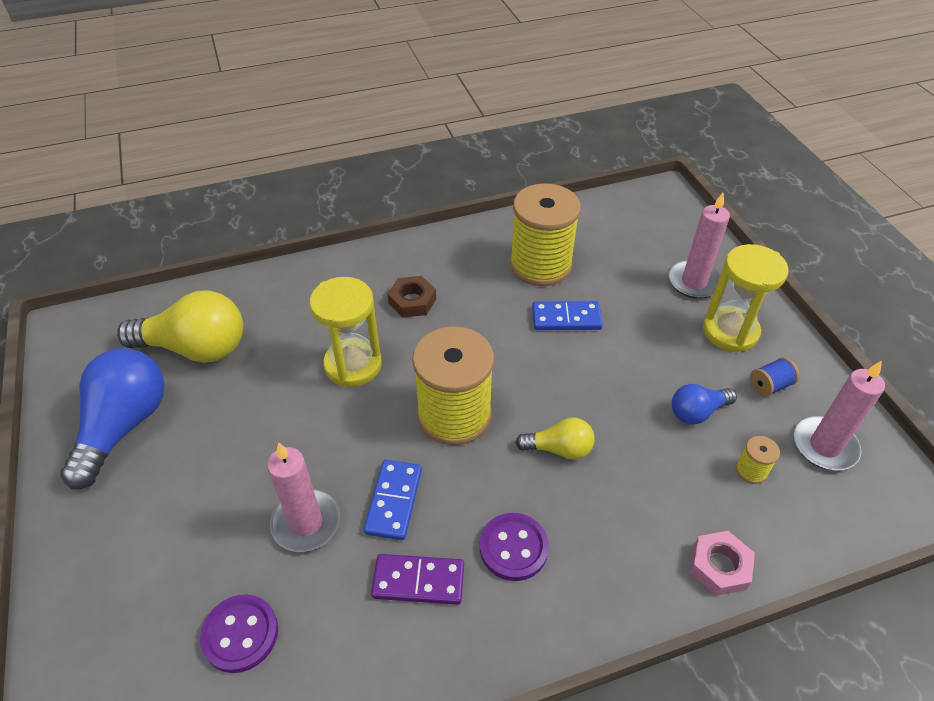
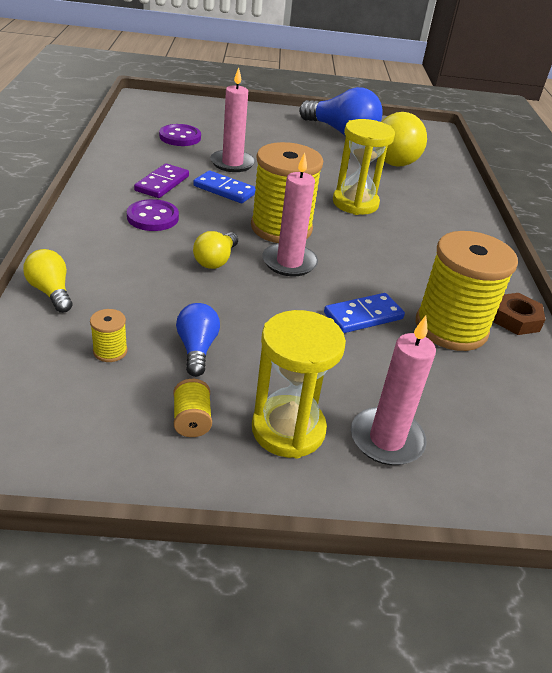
camera: 105 degrees right, 10 degrees down
(412, 301) = (418, 243): brown nut -> brown nut (515, 319)
(566, 318) = (363, 316): blue domino -> blue domino turned 45 degrees clockwise
(719, 566) = (51, 292): pink nut -> yellow light bulb
(769, 385) = (192, 420): blue spool -> yellow spool
(824, 446) = (89, 419): pink candle -> pink candle (289, 262)

